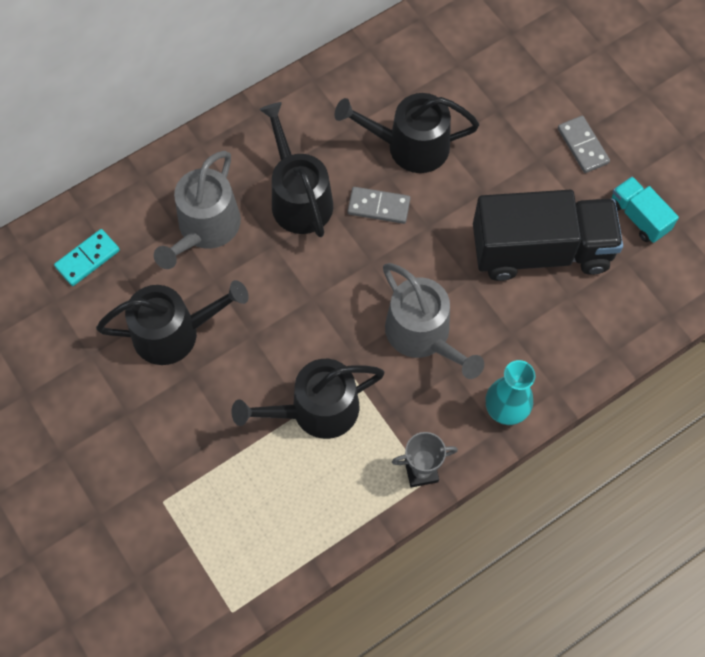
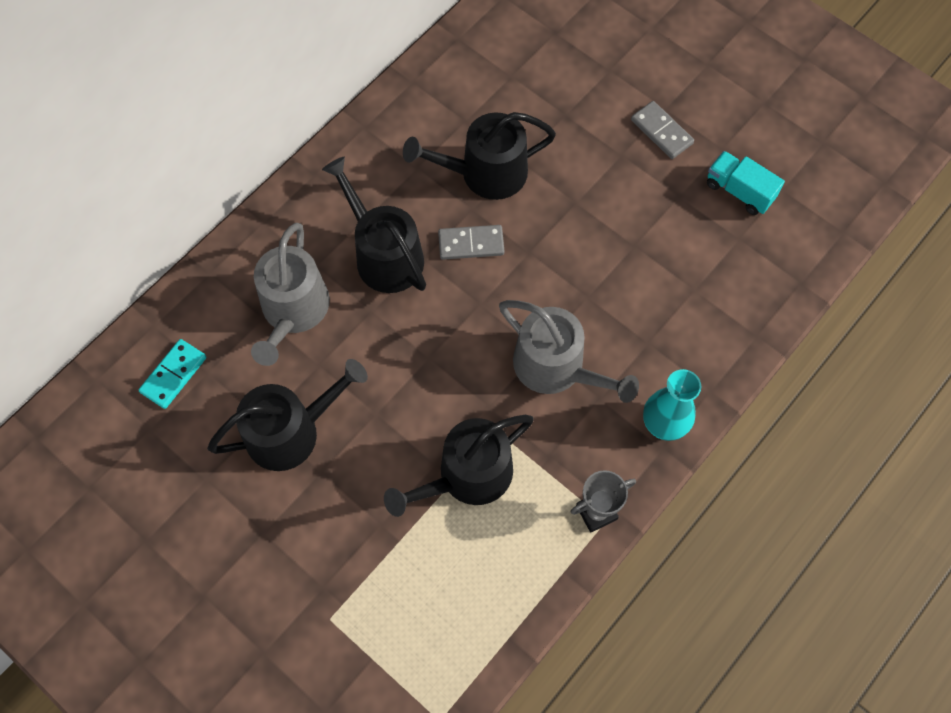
camera: 15 degrees left, 0 degrees up
(540, 250) = (651, 249): black truck -> none

